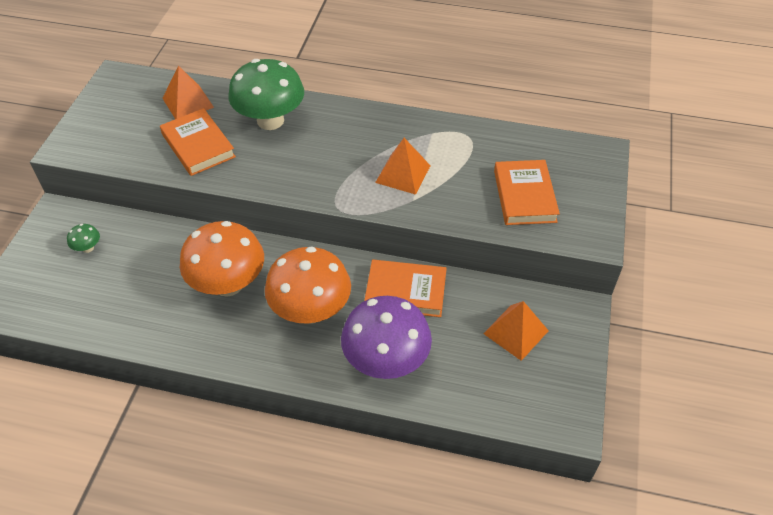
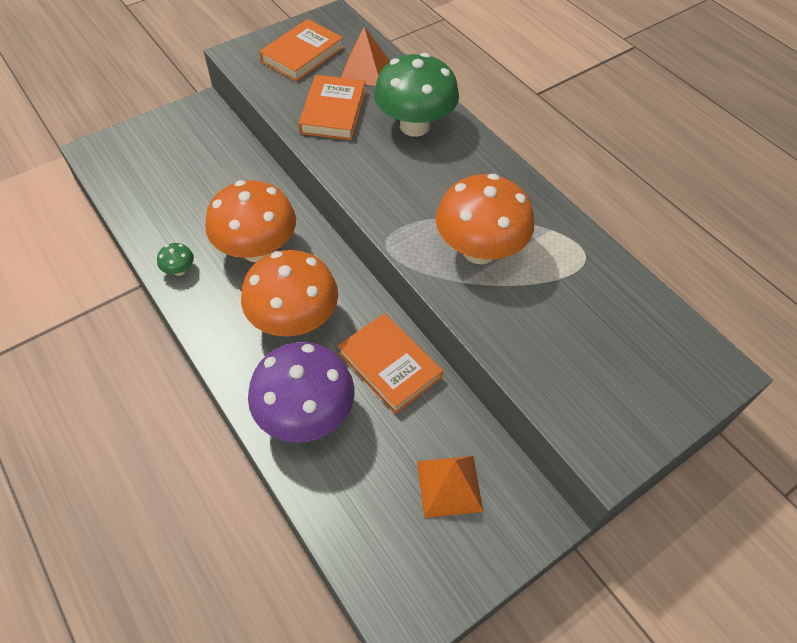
camera: 40 degrees right, 5 degrees up
(88, 248) = (194, 149): green mushroom -> green mushroom (179, 270)
(403, 174) = (479, 250): orange pyramid -> orange mushroom
(524, 196) = (578, 356): orange book -> orange book (302, 55)

